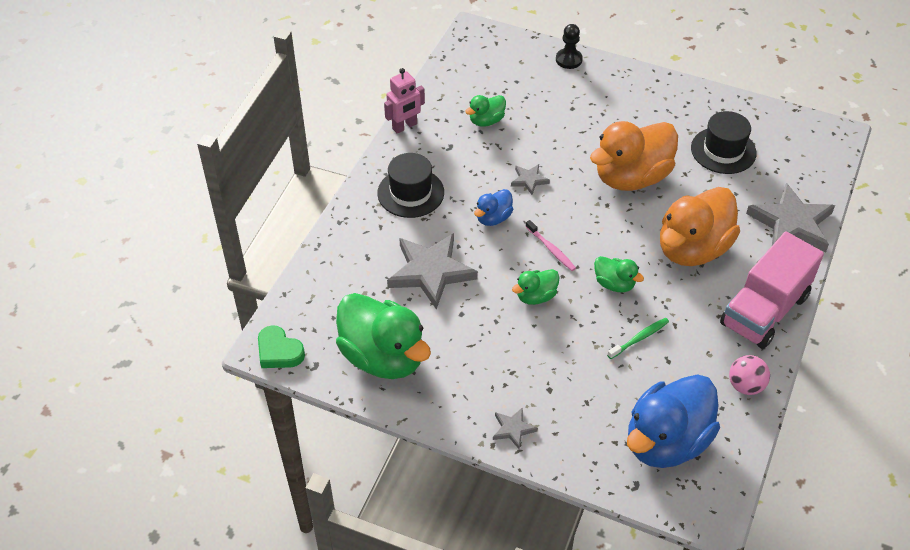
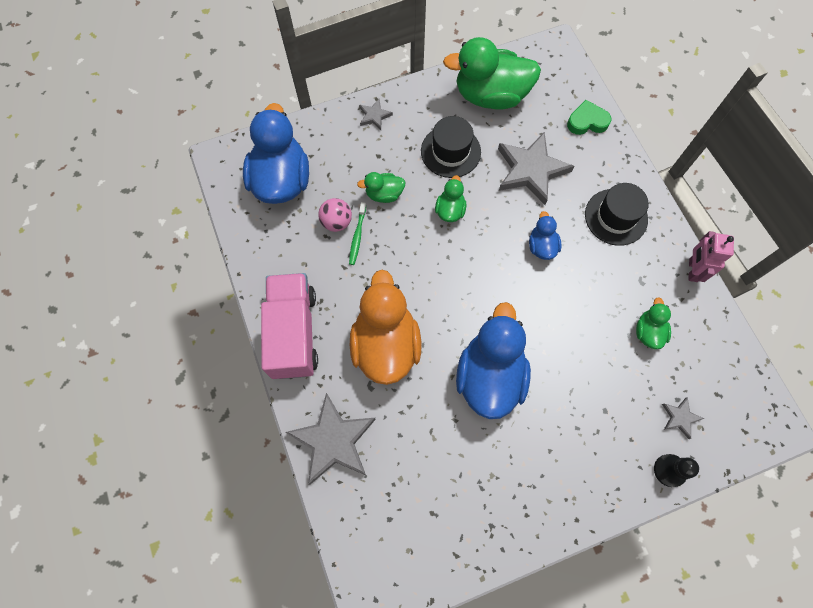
camera: 135 degrees right, 20 degrees up
(279, 351) = (548, 51): green heart -> green heart (587, 121)
(529, 180) = (555, 302): grey star -> grey star (680, 418)
(551, 249) = (478, 255): pink toothbrush -> none
(614, 284) = (411, 264): green duck -> green duck (384, 194)
(631, 177) = (489, 376): orange duck -> blue duck
(723, 150) = (448, 478): black hat -> black hat (450, 151)
(745, 386) = (262, 259): pink ball -> pink ball (336, 222)

